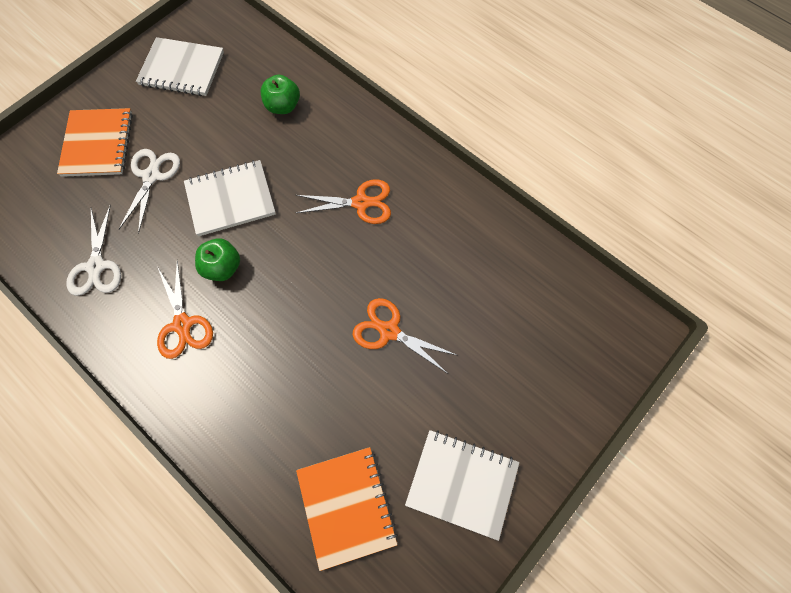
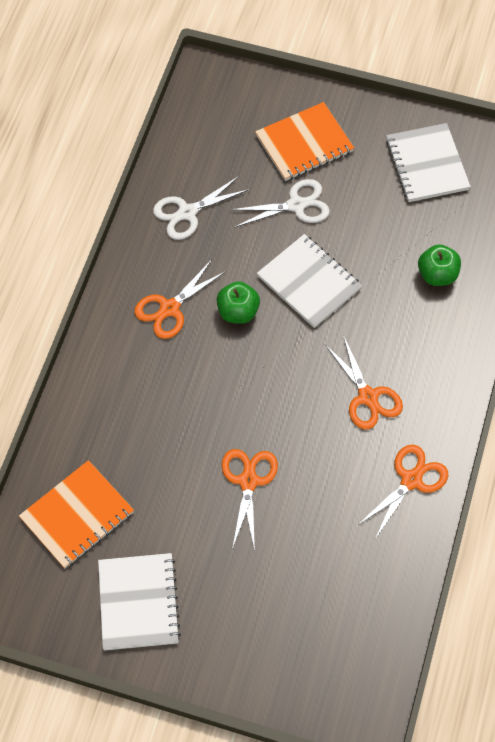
camera: 65 degrees right, 5 degrees down
(450, 205) = (411, 480): none -> orange scissors

